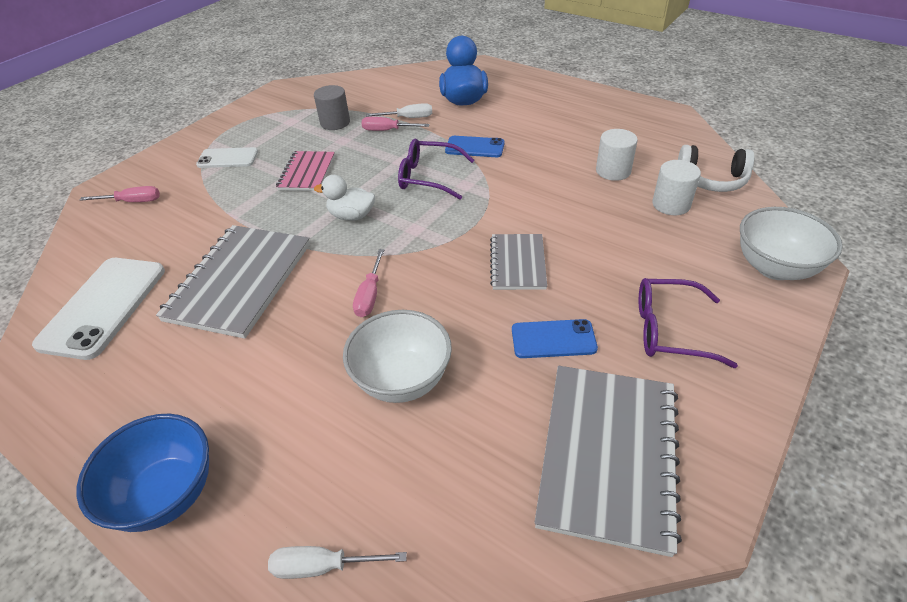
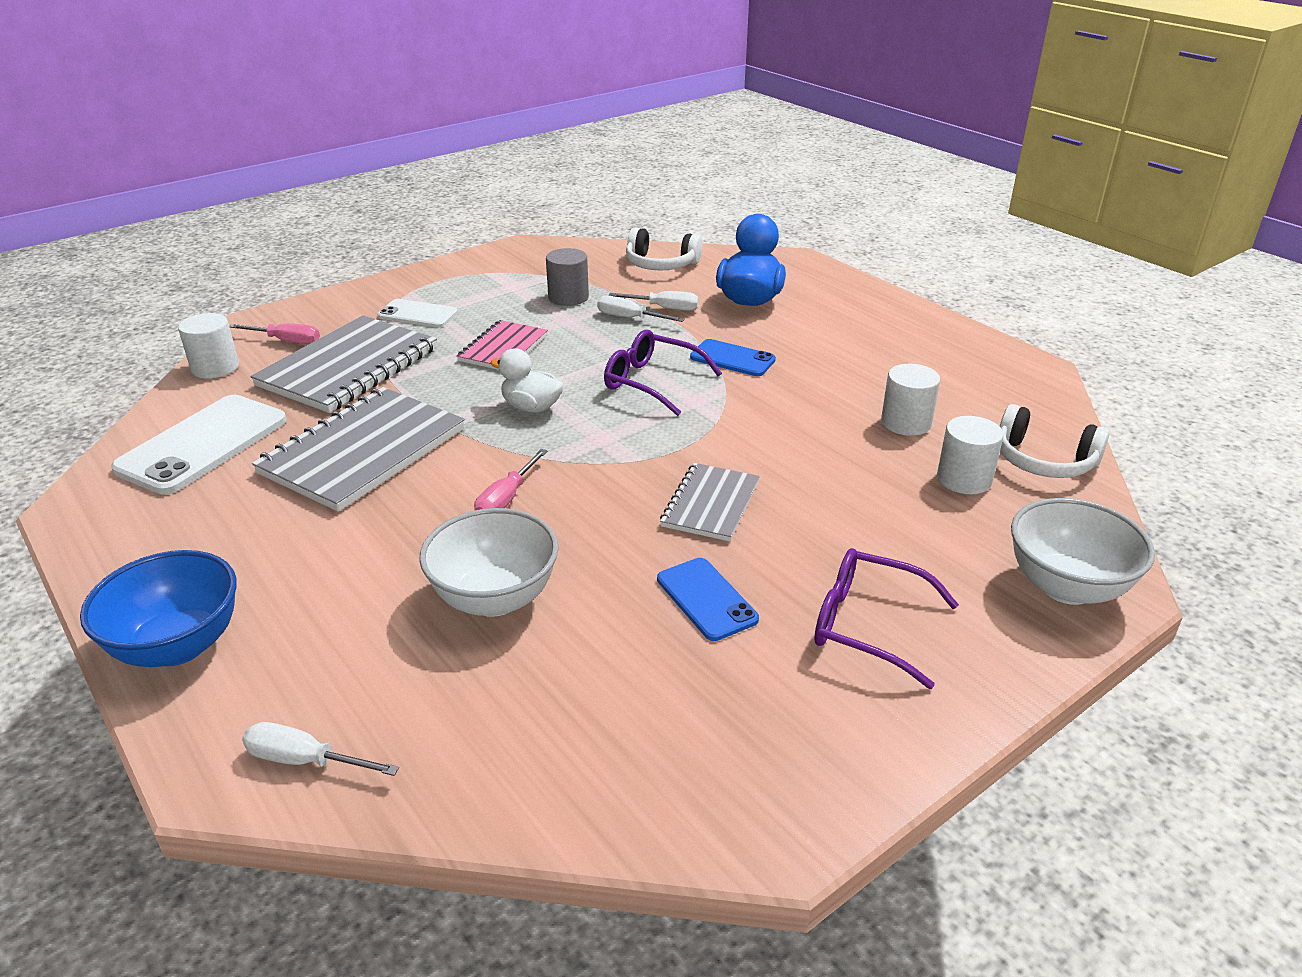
camera: 15 degrees right, 10 degrees down
(83, 237) = (215, 368): none -> white cylinder
(387, 130) = (629, 318): pink screwdriver -> white screwdriver
(388, 85) = (661, 264): none -> white headphones
(553, 339) = (706, 599): blue phone -> blue phone turned 45 degrees clockwise
(607, 455) = (700, 741): grey notebook -> grey notebook (348, 367)

